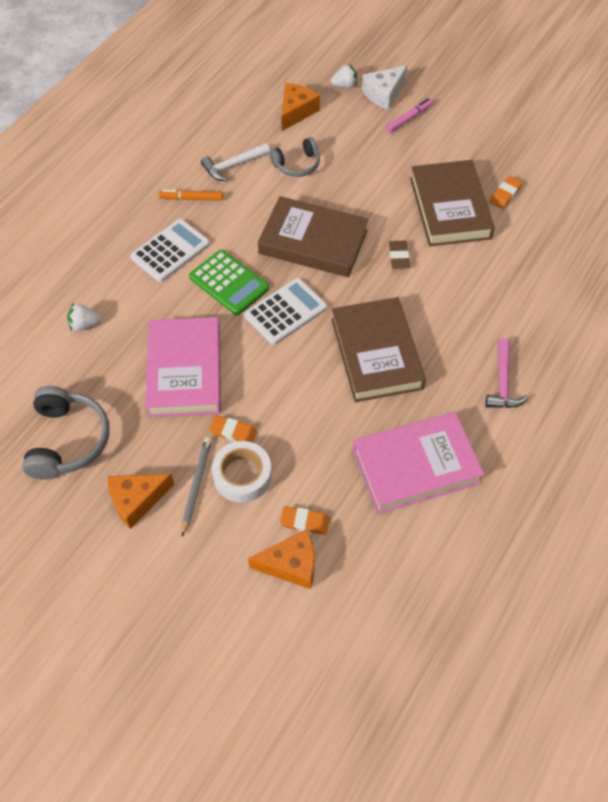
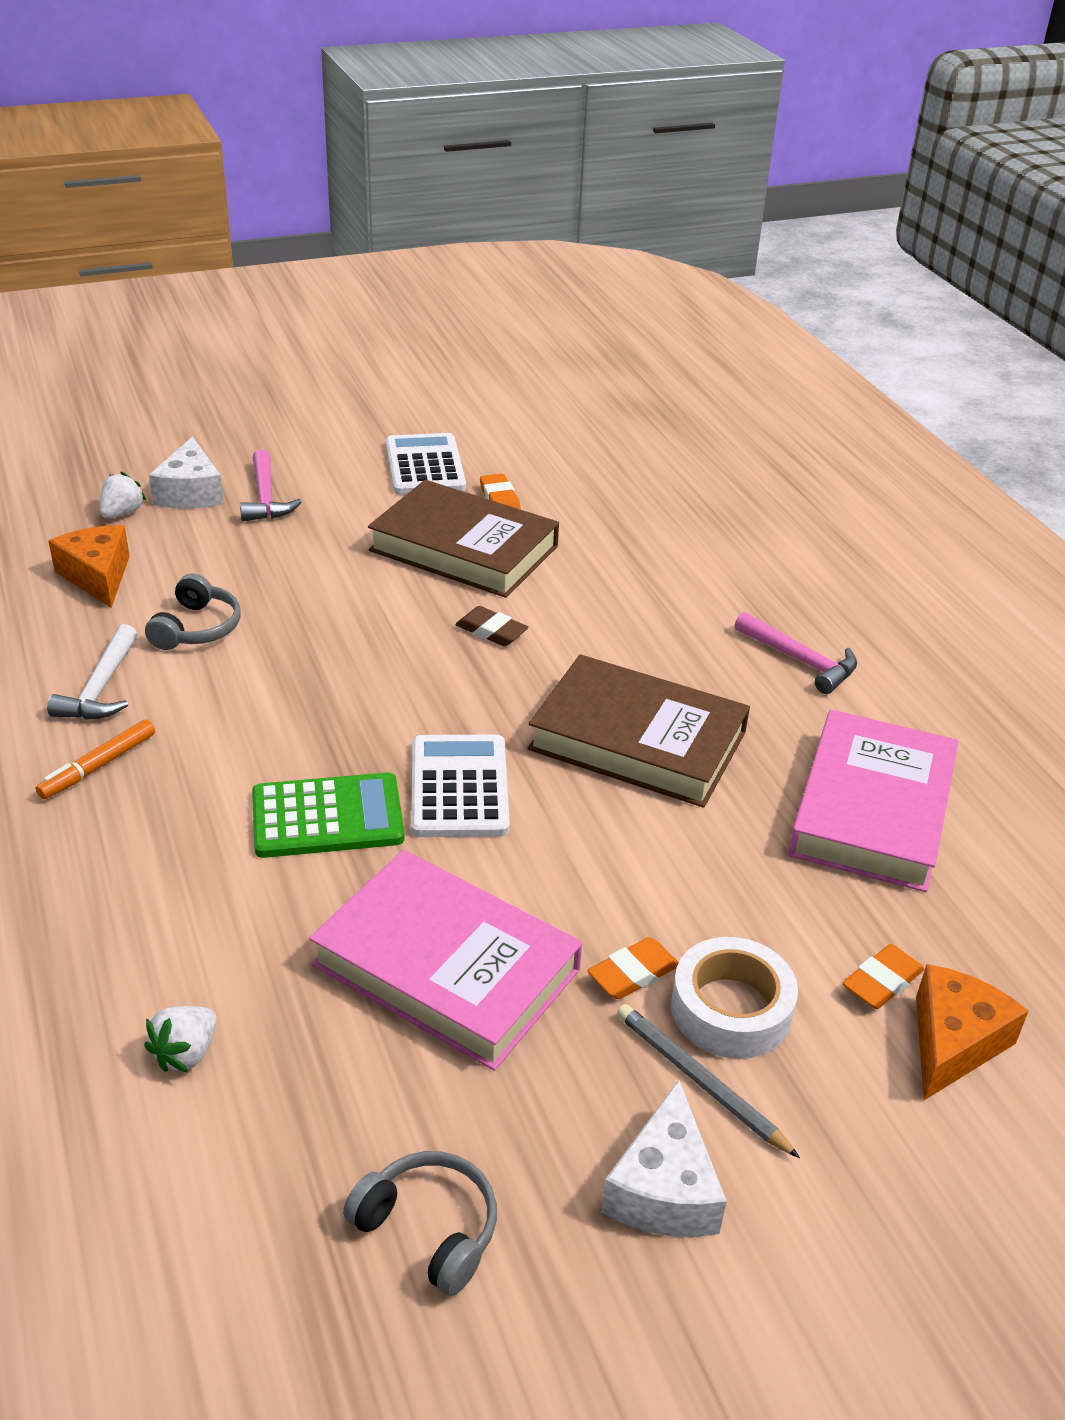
camera: 55 degrees left, 20 degrees down
(67, 440) = (428, 1229): grey headphones -> grey headphones, size x0.63
(137, 501) = (664, 1188): orange cheese -> white cheese
(170, 251) = (172, 849): white calculator -> white calculator (425, 466)
(313, 242) = (362, 690): brown book -> none
(409, 118) = (266, 498): pink marker -> pink hammer

